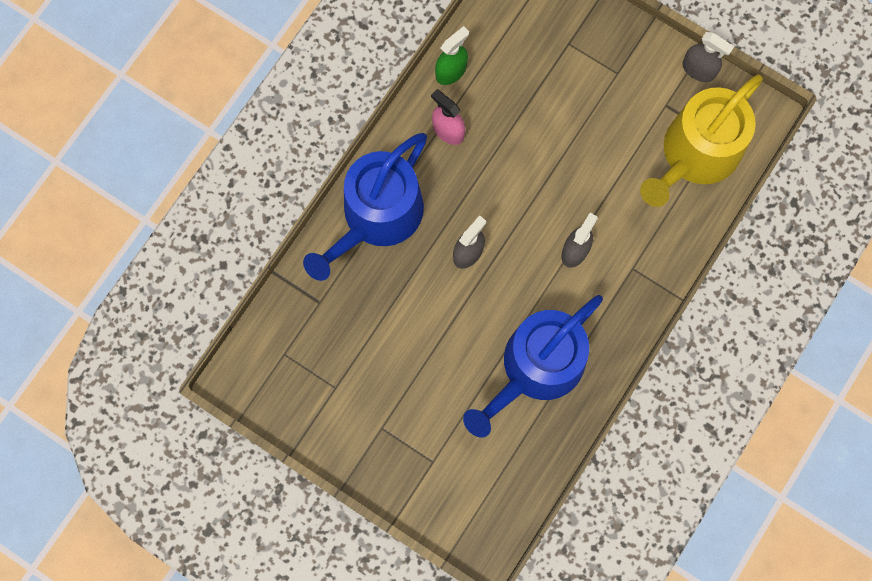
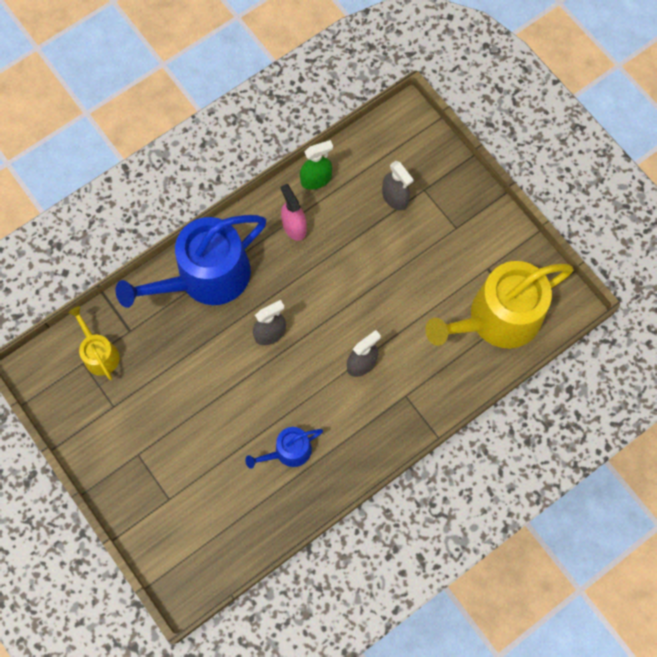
camera: 20 degrees right, 5 degrees down
(297, 338) = (99, 353): none -> yellow watering can
(535, 368) = (288, 451): blue watering can -> blue watering can, size x0.48
(698, 69) = (527, 248): grey spray bottle -> grey spray bottle (395, 198)

